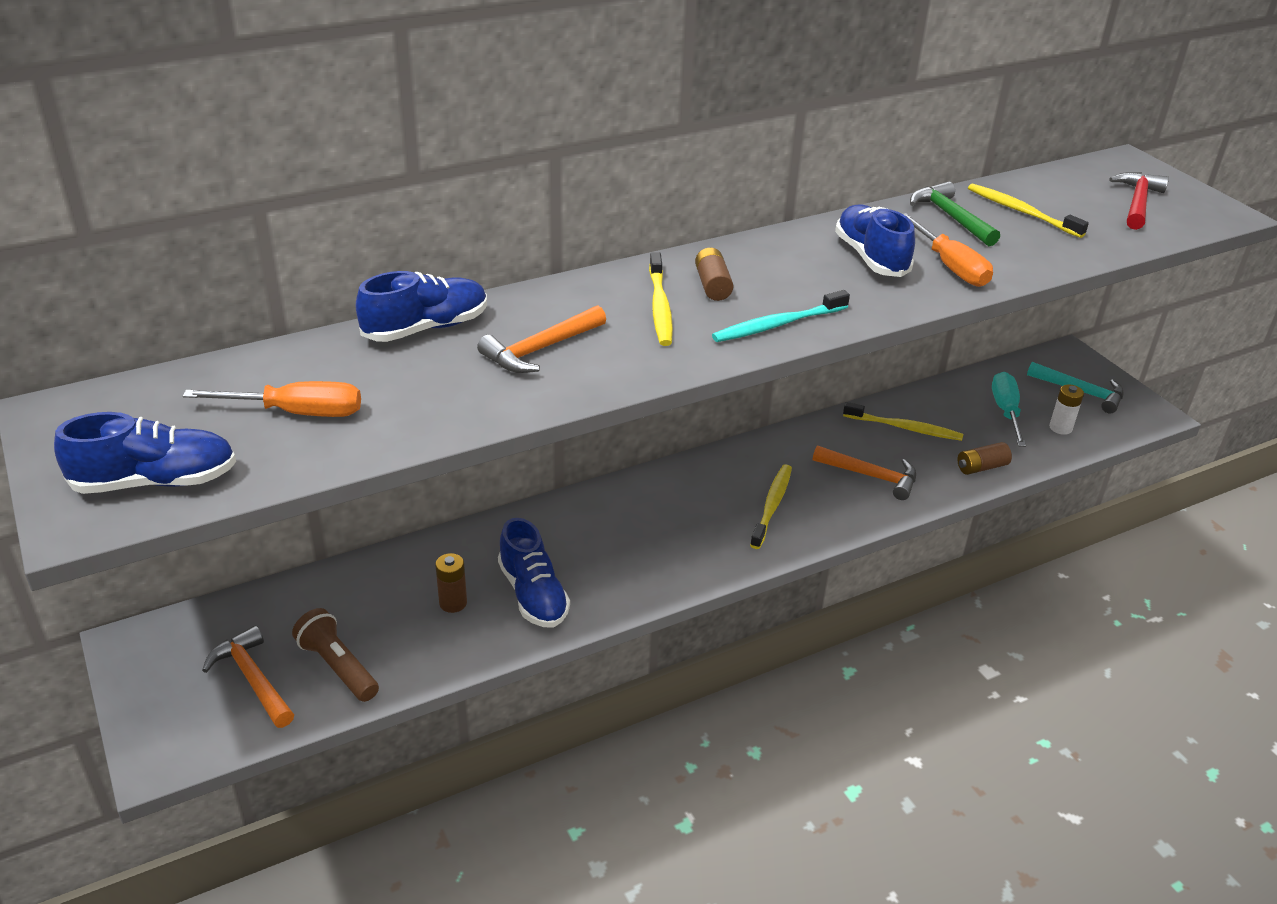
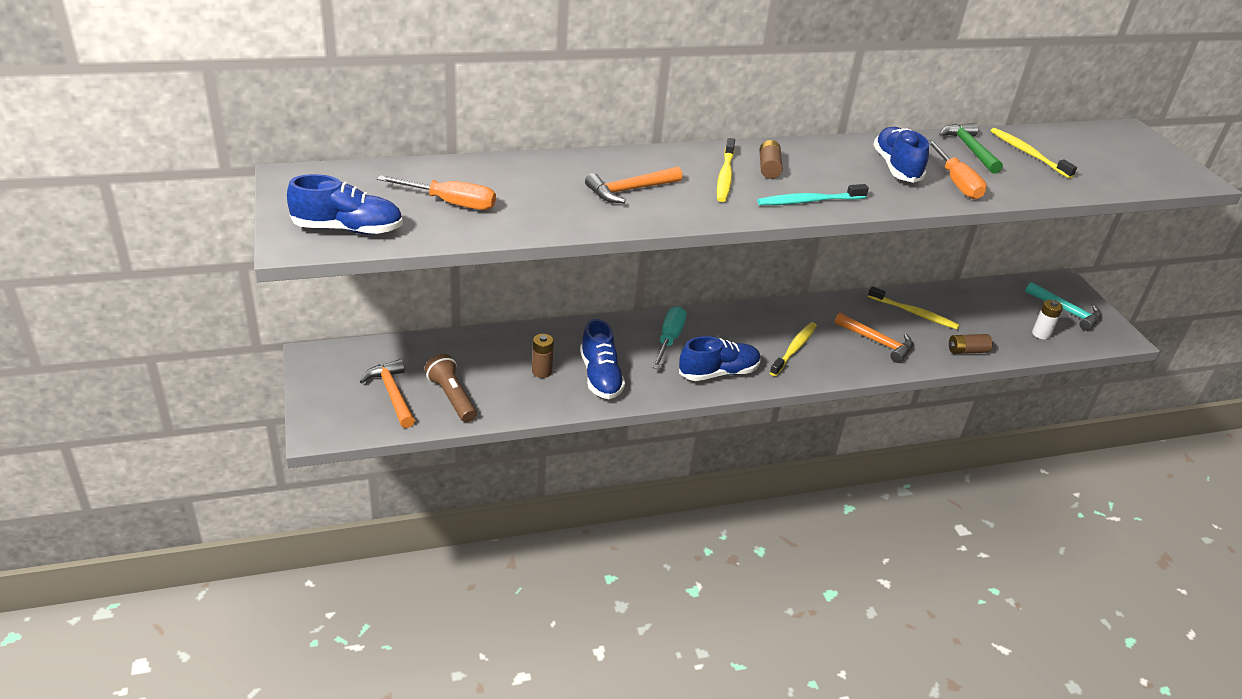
camera: 10 degrees right, 0 degrees up
(426, 328) = (553, 164): blue shoe -> blue shoe (718, 373)
(1006, 411) = (999, 315): turquoise screwdriver -> turquoise screwdriver (669, 339)
(1137, 202) = (1126, 161): red hammer -> none

